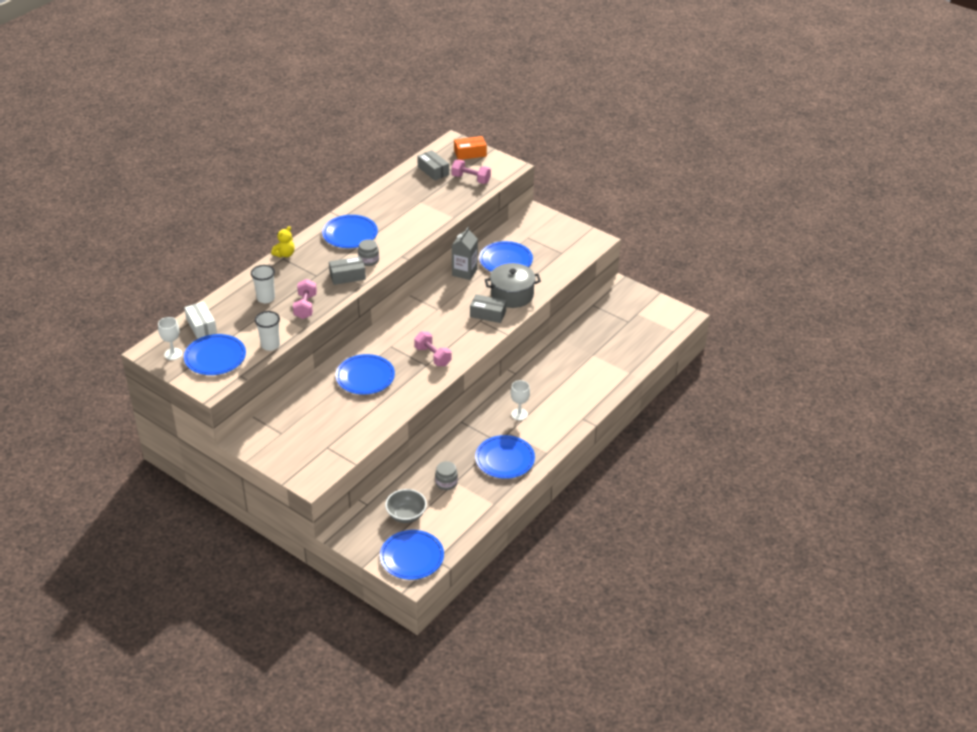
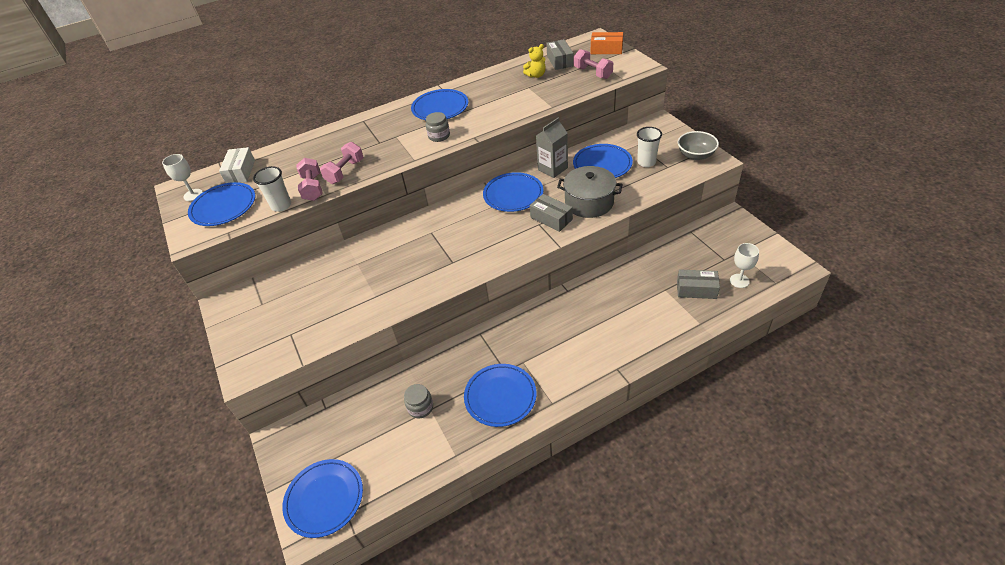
camera: 30 degrees right, 5 degrees up
(266, 298) = (317, 156): white cup -> white cup (646, 162)
(285, 254) = (367, 117): yellow teddy bear -> yellow teddy bear (536, 75)
(347, 276) = (407, 148): grey box -> grey box (696, 289)
(365, 377) = (384, 261): blue plate -> blue plate (513, 194)
(406, 515) = (354, 436): grey bowl -> grey bowl (695, 155)
(433, 356) = (465, 254): pink dumbbell -> pink dumbbell (312, 188)
(519, 414) = (546, 342): white goblet -> white goblet (739, 281)

